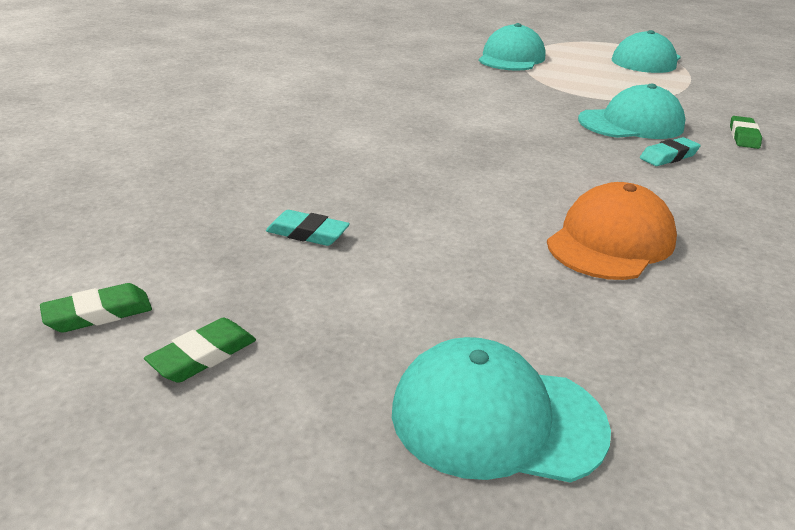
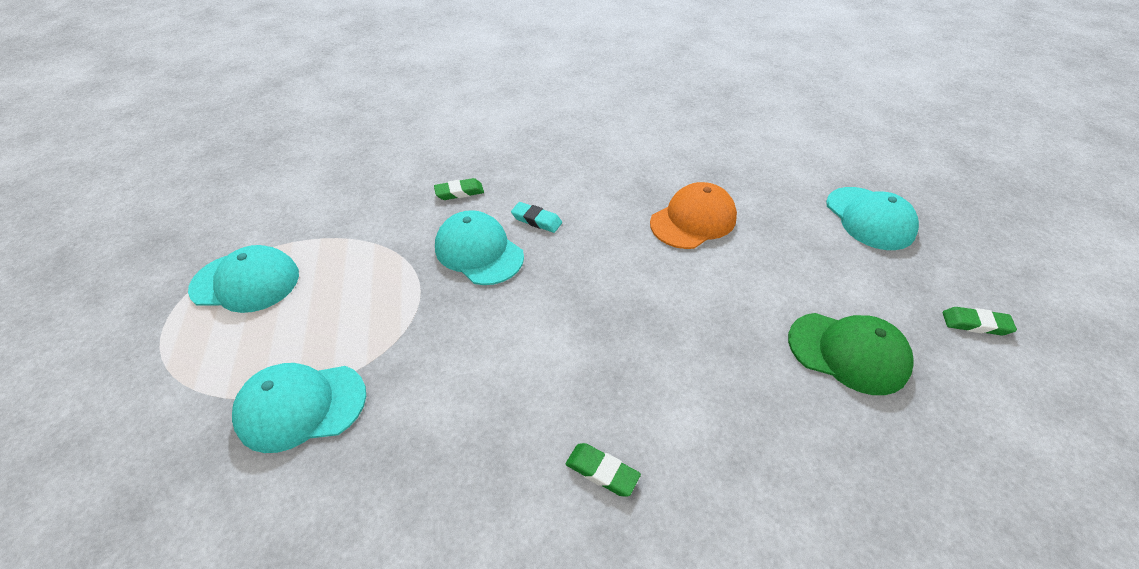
camera: 120 degrees left, 15 degrees up
(98, 314) = (1026, 393): green eraser -> green eraser (602, 471)
(307, 233) = (848, 352): turquoise eraser -> green cap
(610, 241) = (693, 220): orange cap -> orange cap turned 135 degrees clockwise

